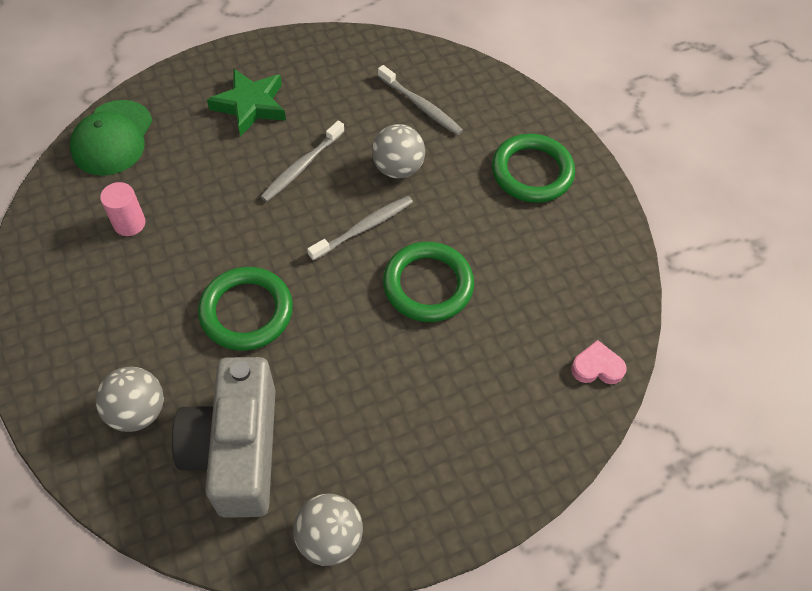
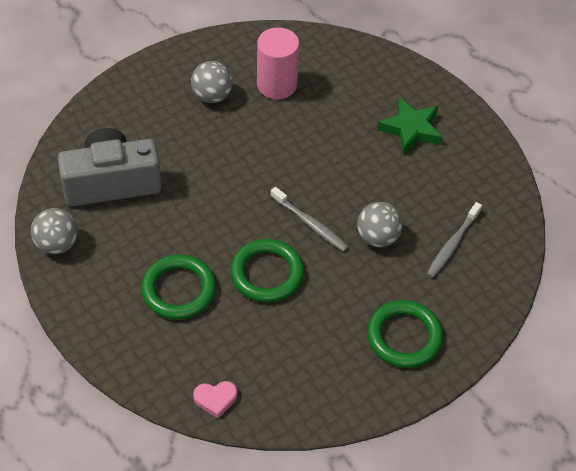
camera: 80 degrees right, 5 degrees down
(112, 138) = (350, 56): green cap -> none
(129, 223) = (277, 85): pink cylinder -> pink cylinder, size x1.72
(138, 411) = (131, 125): grey ball -> grey ball (212, 96)
(246, 311) = (218, 166): green ring -> green ring (179, 290)
(301, 166) = (359, 173): grey toothbrush -> none
(597, 367) = (215, 399): pink heart -> pink heart turned 90 degrees clockwise

